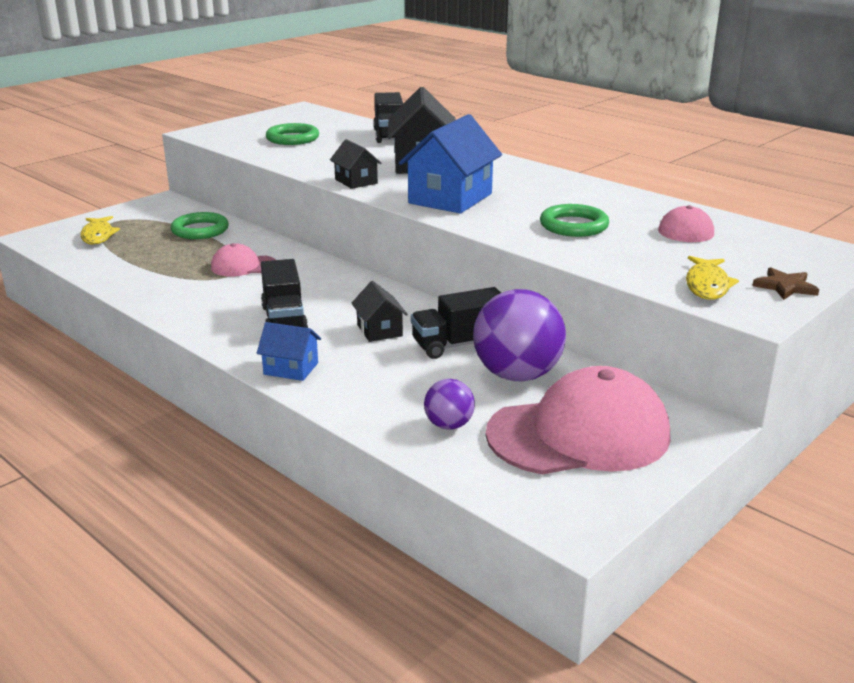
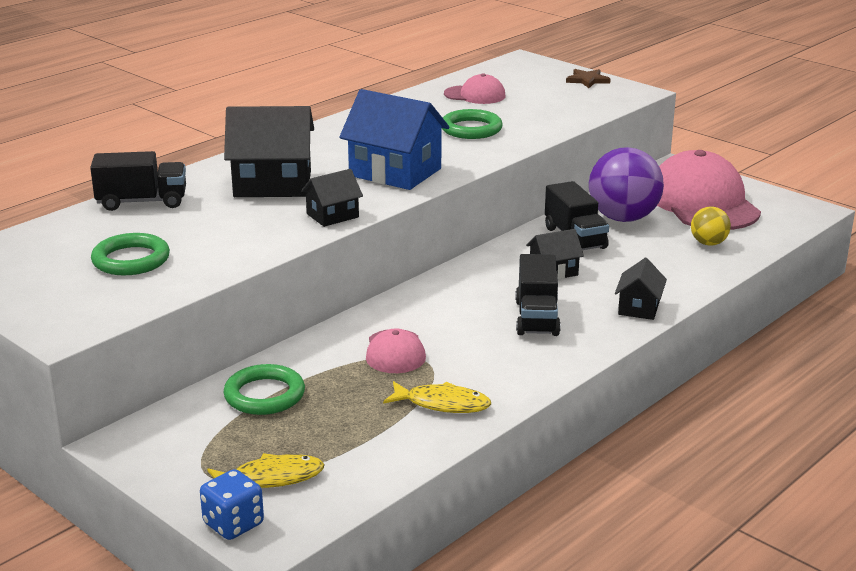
camera: 90 degrees left, 0 degrees up
(57, 229) = (233, 524): none -> blue dice
(284, 319) = (536, 318): black truck -> black truck turned 105 degrees clockwise
(291, 369) = (639, 308): blue house -> black house
(449, 425) = (708, 243): purple ball -> yellow ball
(707, 285) = (591, 99): yellow fish -> yellow fish (442, 404)

